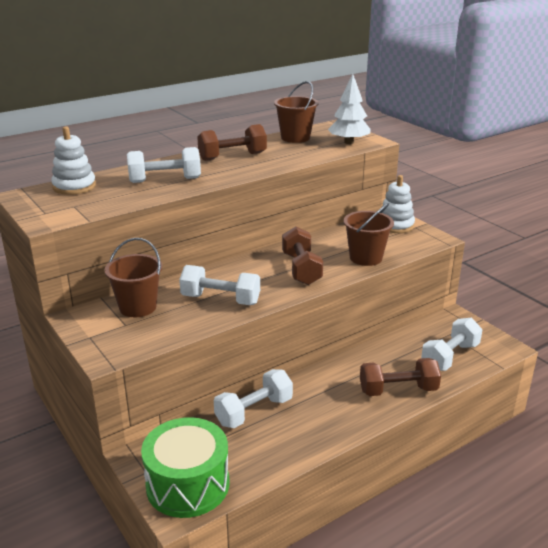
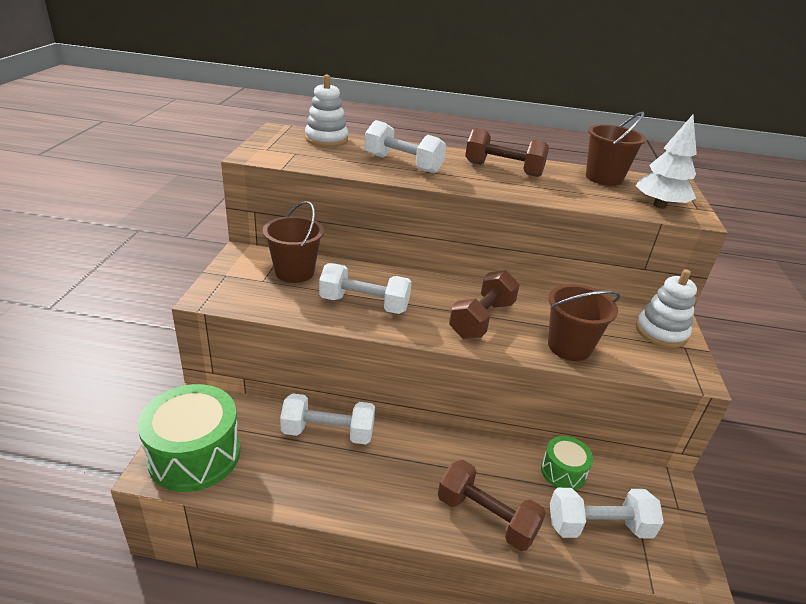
camera: 40 degrees right, 5 degrees up
(220, 300) = (364, 304): white dumbbell -> white dumbbell turned 45 degrees counterclockwise
(403, 343) = (563, 471): none -> green drum

